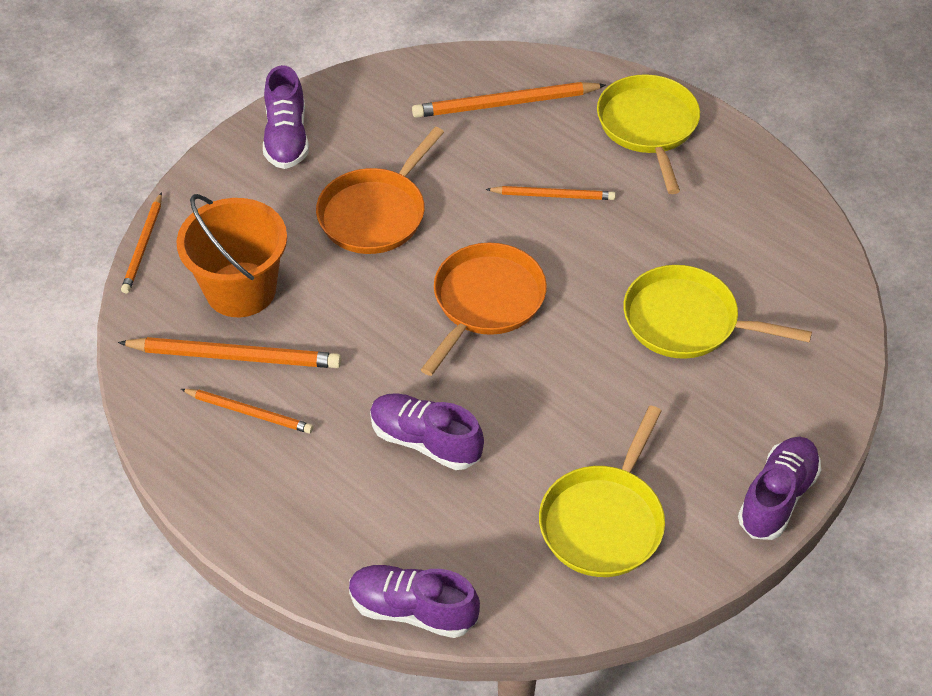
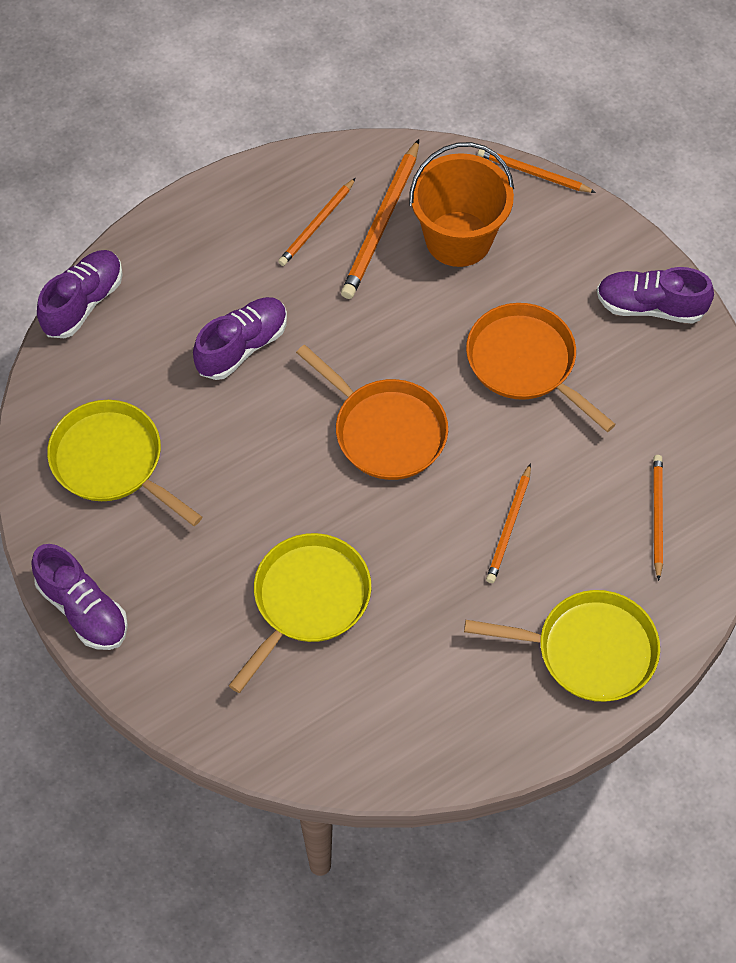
camera: 105 degrees right, 10 degrees up
(505, 104) = (657, 516): orange pencil -> orange pencil, size x0.62

